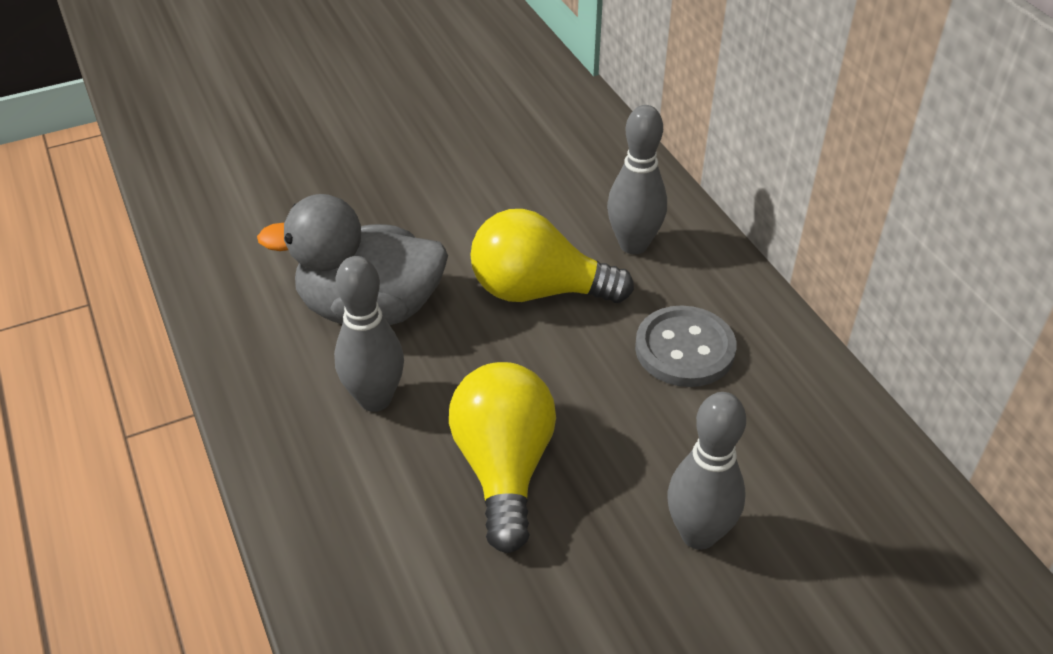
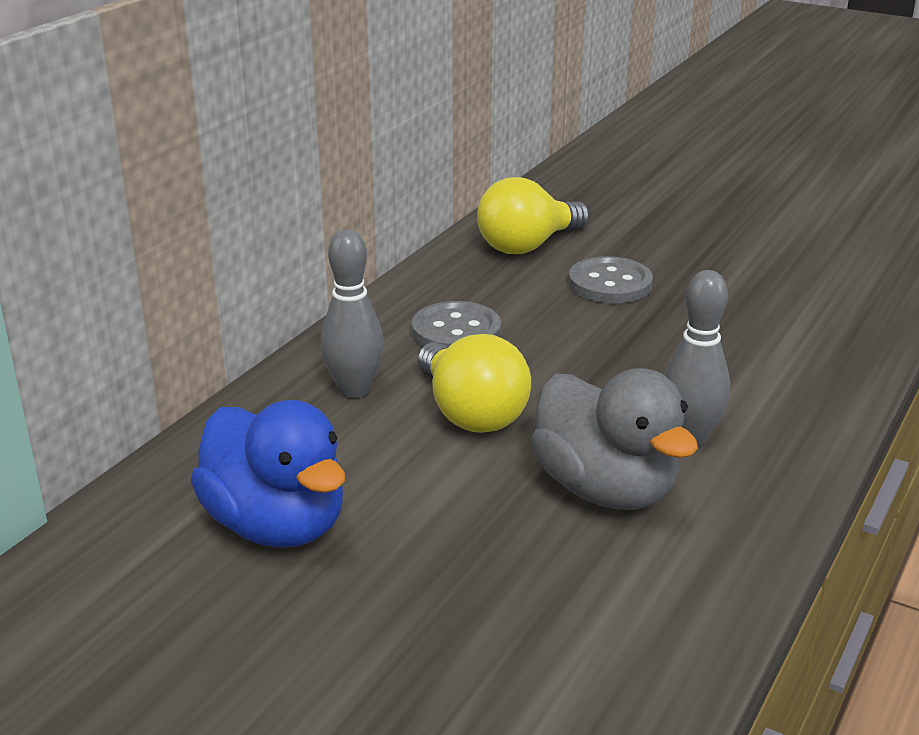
camera: 125 degrees left, 15 degrees down
(496, 150) = (276, 525): none -> blue duck
(504, 468) = (663, 359): yellow light bulb -> yellow light bulb (527, 246)
(698, 534) = (610, 283): grey bowling pin -> grey button

